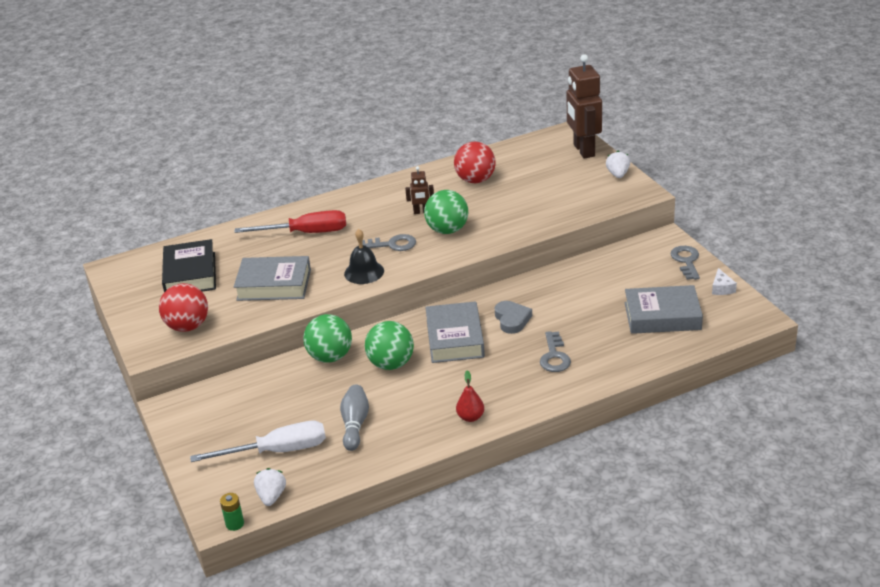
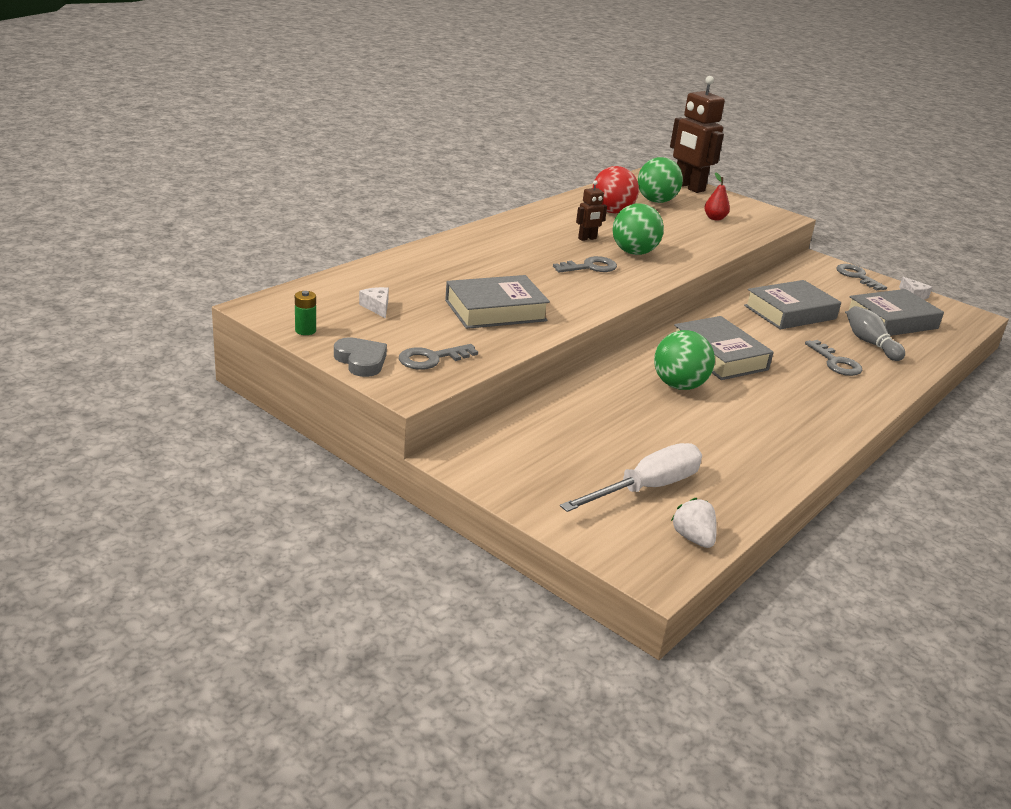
camera: 30 degrees left, 5 degrees down
(188, 326) = (431, 359): red ball -> grey key
(190, 274) = (377, 307): black book -> white cheese
(235, 524) = (681, 577): green battery -> green battery (305, 330)
(306, 233) = (479, 262): red screwdriver -> none
(330, 357) = (602, 385): green ball -> green ball (656, 201)
(355, 424) = (706, 448): grey bowling pin -> grey bowling pin (870, 343)
(364, 272) = (587, 293): black bell -> none
(470, 417) = (820, 426): red pear -> red pear (714, 218)
(512, 319) = (756, 334): grey heart -> grey heart (361, 361)
(570, 298) = (790, 312): none -> grey book
(618, 174) = (744, 204): white strawberry -> none

